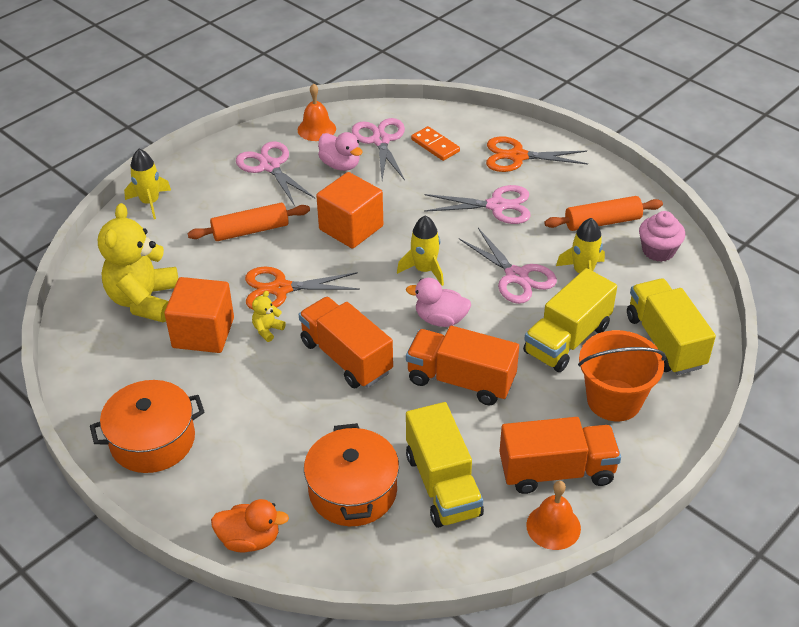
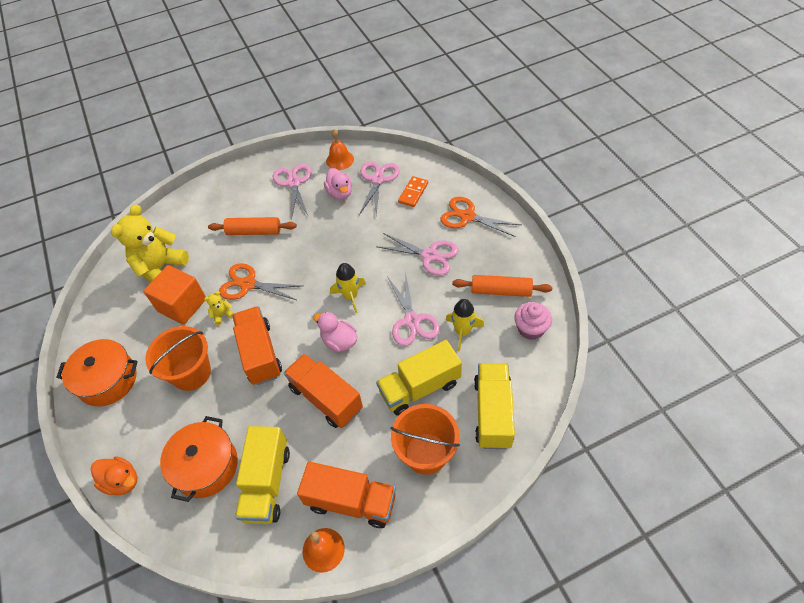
camera: 25 degrees right, 10 degrees up
(150, 202) = (205, 193): yellow rocket -> none
(266, 401) = (191, 373): none -> orange bucket
(351, 228) = (320, 247): orange cube -> none
(435, 145) = (413, 193): orange domino -> orange domino turned 45 degrees clockwise

